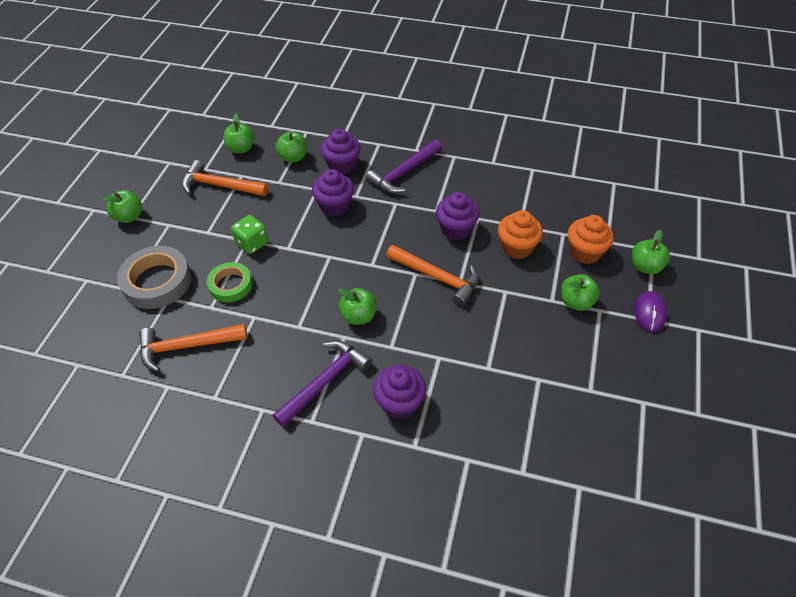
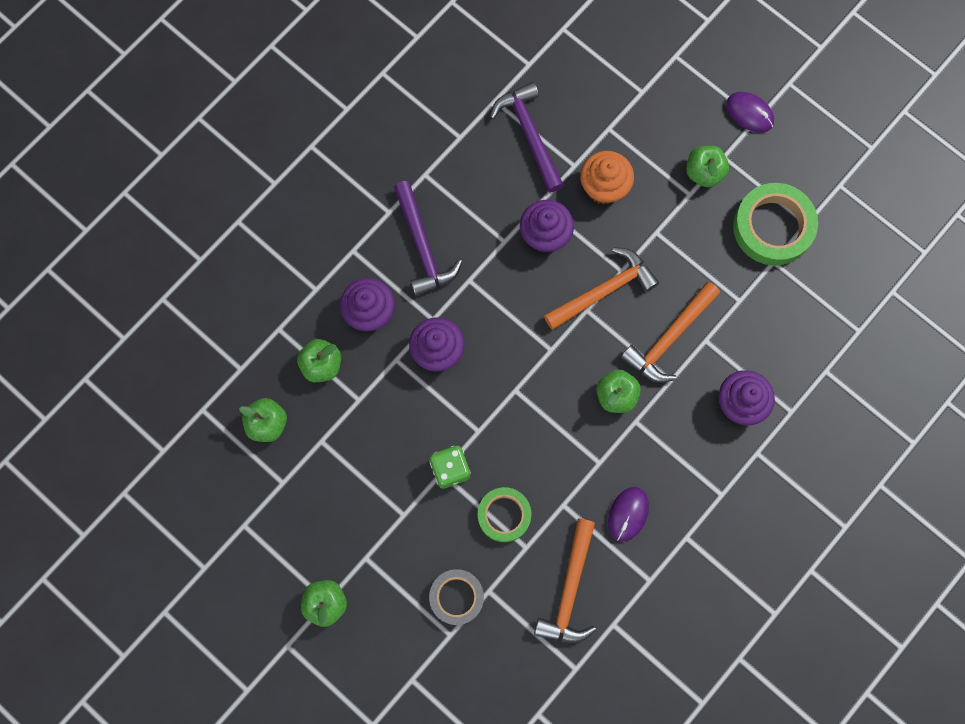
camera: 65 degrees left, 25 degrees up
(157, 281) = (456, 597): grey tape -> grey tape, size x0.64
(220, 186) = (327, 474): orange hammer -> orange hammer (669, 338)
(265, 361) = (628, 514): none -> purple mouse
(325, 381) = (682, 463): purple hammer -> purple hammer (529, 135)
(568, 366) = (773, 227): none -> green tape
(585, 252) = (645, 123): orange cupcake -> none
(645, 267) = (693, 78): green apple -> none

